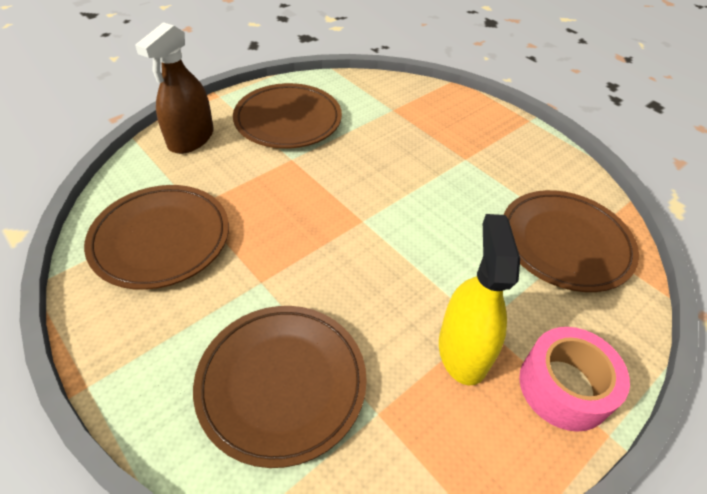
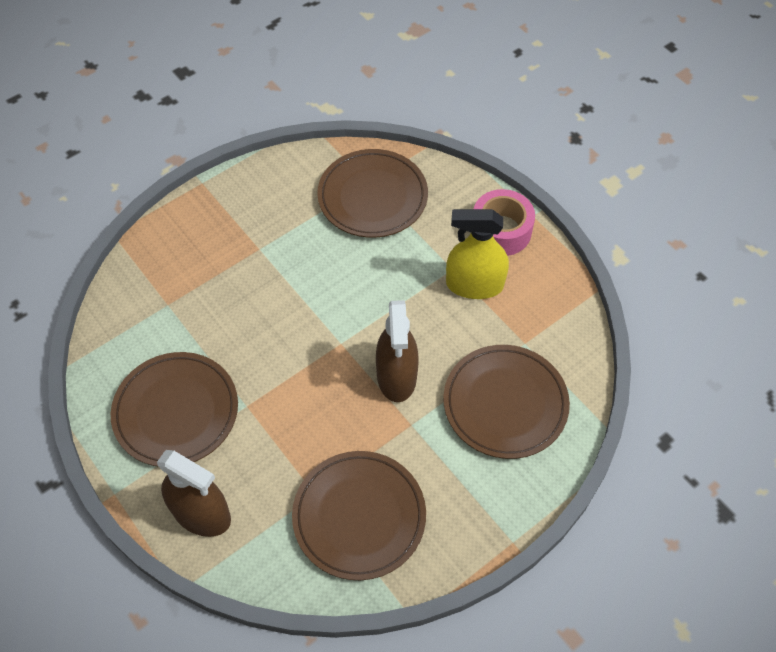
camera: 85 degrees left, 10 degrees up
(323, 268) = (396, 376): none -> brown spray bottle

